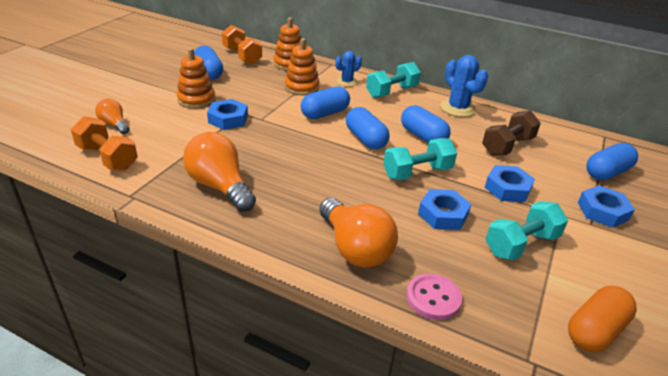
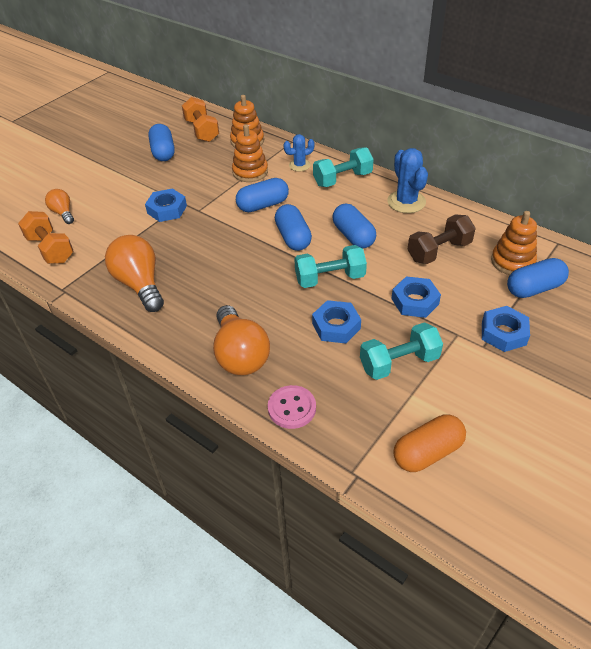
camera: 15 degrees right, 10 degrees up
(196, 100) = (143, 186): orange stacking toy -> orange stacking toy (512, 262)

